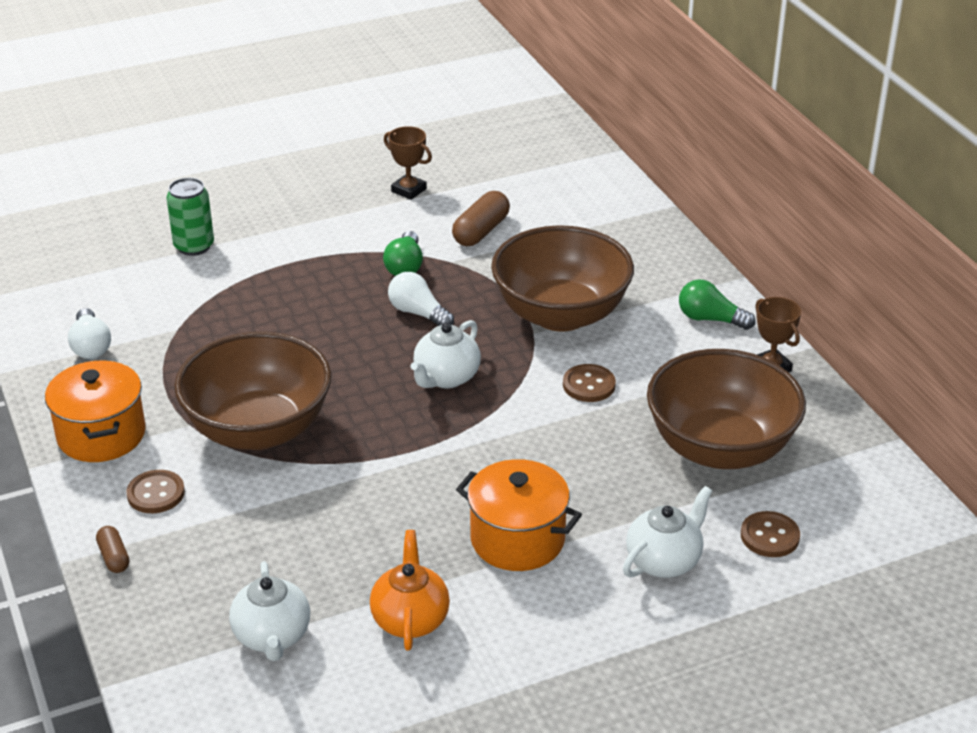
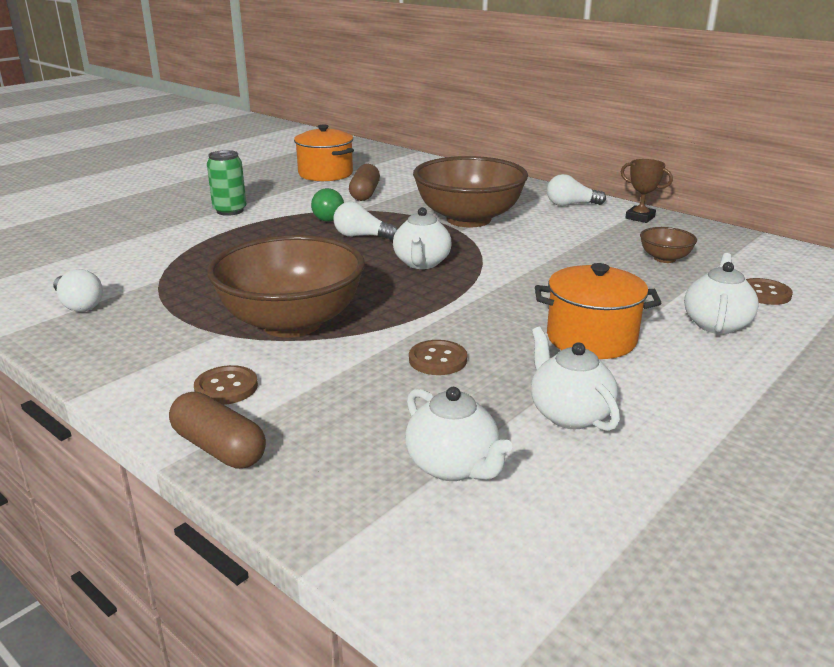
camera: 25 degrees left, 10 degrees down
(101, 435) = (133, 359): orange pot -> orange pot (325, 174)
(114, 557) = (219, 448): brown capsule -> brown capsule, size x1.73
(194, 246) = (137, 234): green can -> green can (230, 211)
(409, 190) = (290, 185): brown trophy -> none
(410, 619) = (569, 414): orange teapot -> white teapot
(589, 385) = (532, 247): brown button -> brown button (437, 360)
(710, 319) = (571, 204): green light bulb -> white light bulb
(720, 448) = (664, 258): brown bowl -> brown bowl, size x0.43

